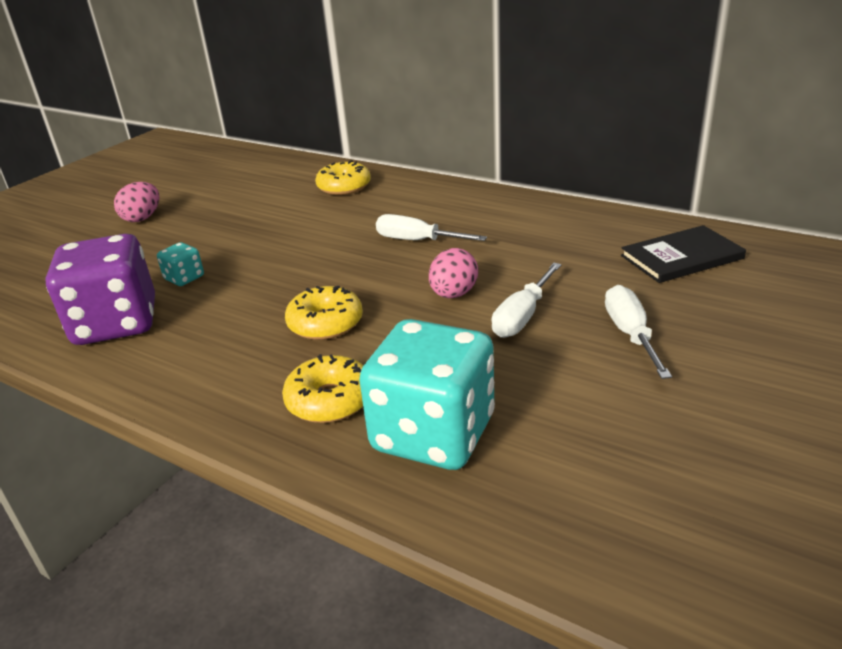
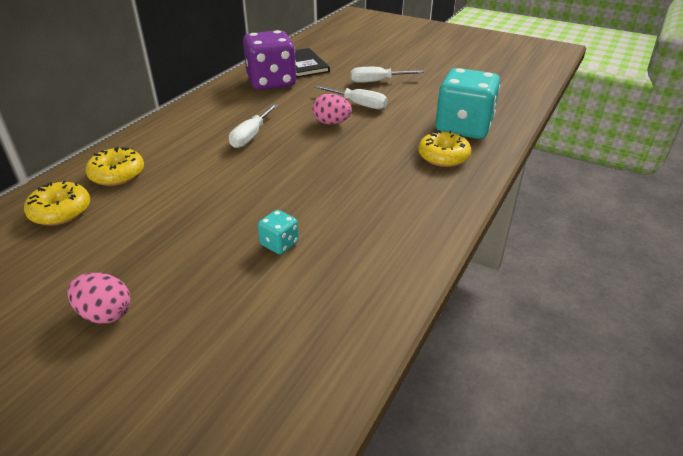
camera: 95 degrees left, 5 degrees up
(116, 323) = (356, 269): purple dice -> purple dice (271, 82)
(325, 323) = (362, 164): yellow donut -> yellow donut (60, 211)

